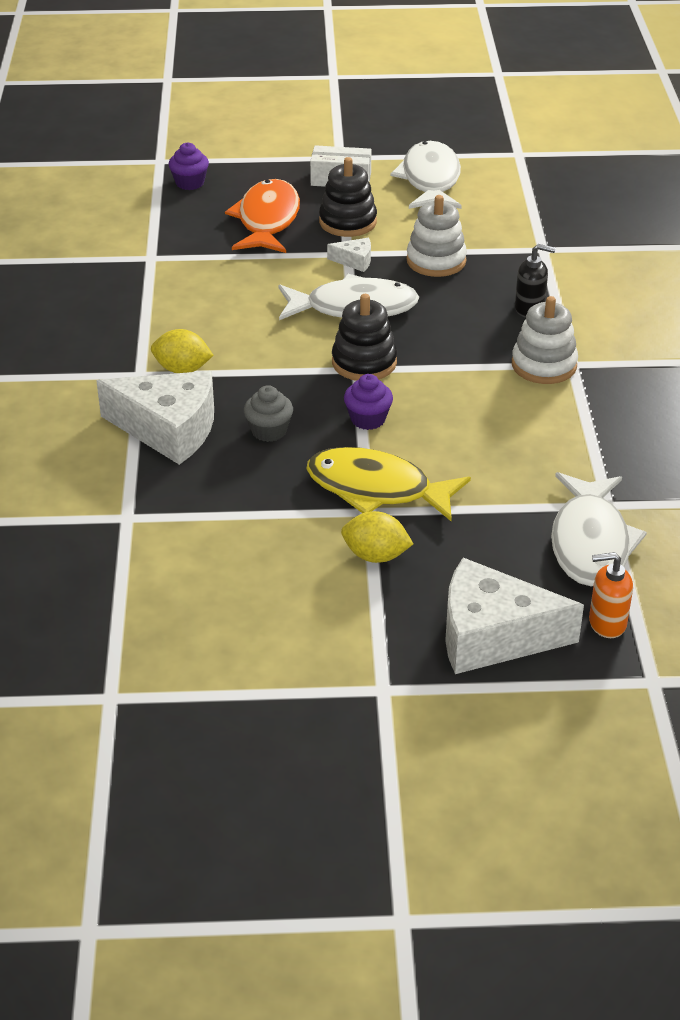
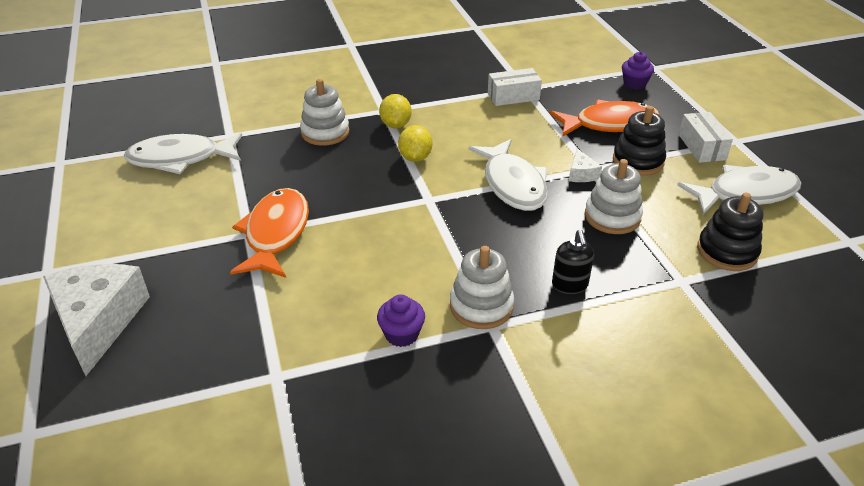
camera: 75 degrees right, 0 degrees up
(167, 270) = (513, 96): none -> white box
(168, 429) = (325, 132): white cheese -> white stacking toy
(269, 431) = (335, 172): grey cupcake -> none
(364, 362) = (439, 201): black stacking toy -> black stacking toy (727, 251)
(368, 419) = (363, 215): purple cupcake -> purple cupcake (401, 334)
(375, 556) = (195, 245): yellow lemon -> yellow lemon (415, 157)
(376, 489) = (275, 233): yellow fish -> orange fish
(590, 542) = (219, 369): white fish -> white fish (180, 159)
(606, 623) = (108, 393): orange soap dispenser -> none

